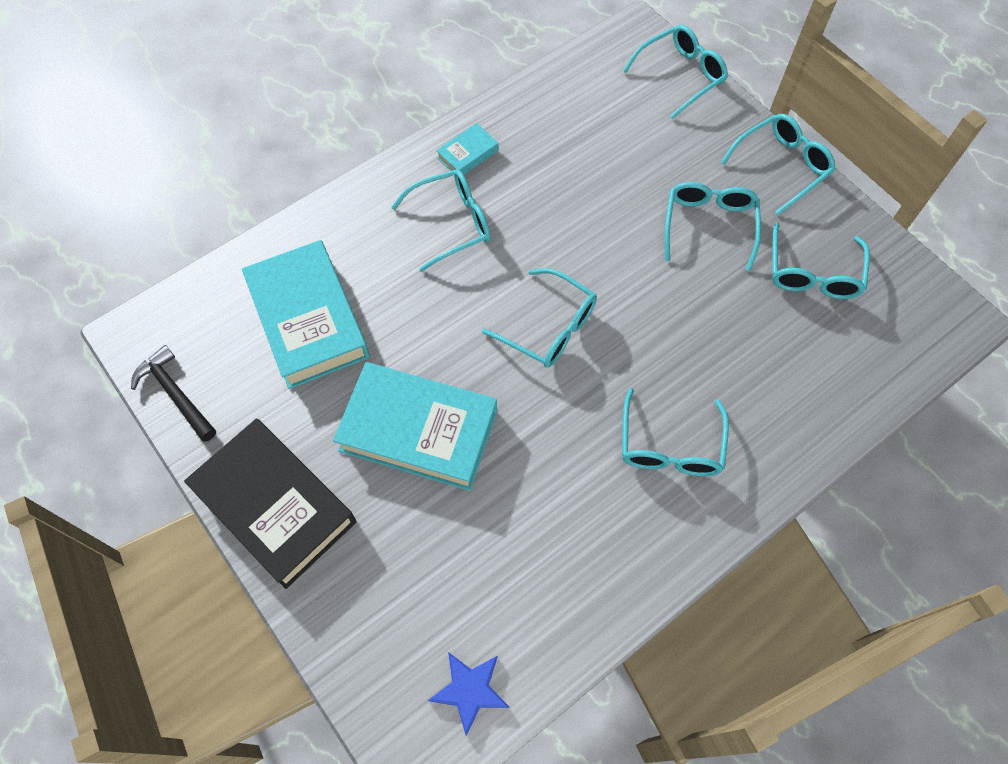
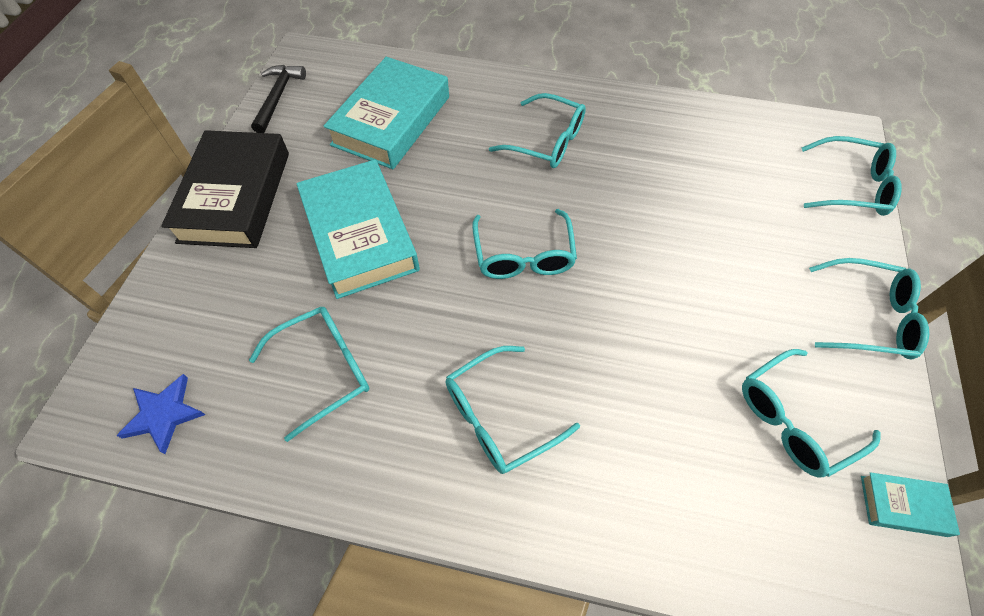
camera: 50 degrees right, 5 degrees down
(468, 154) = (612, 112): turquoise book -> turquoise book (903, 506)
(709, 226) = (739, 301): turquoise glasses -> turquoise glasses (324, 370)

